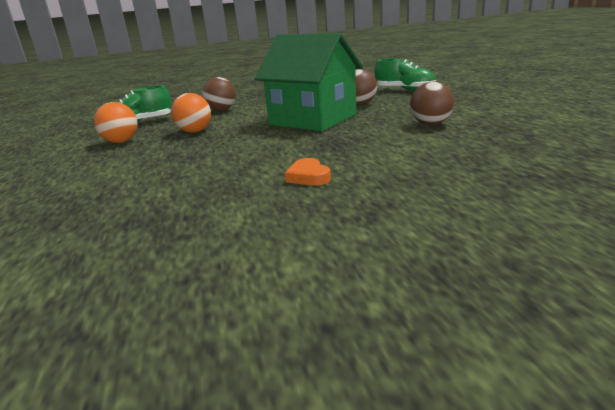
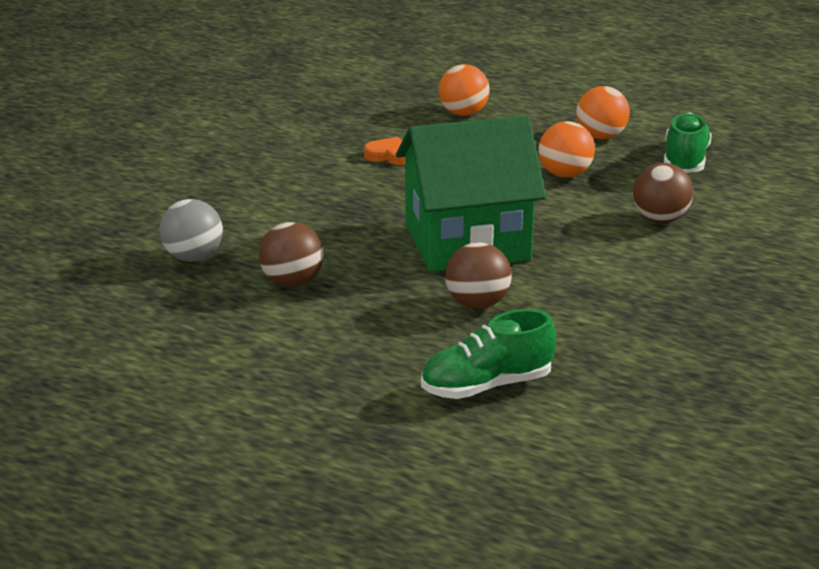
camera: 130 degrees right, 5 degrees up
(114, 179) = (463, 113): none -> orange ball
(308, 177) = (301, 168): orange heart -> orange heart (390, 156)
(477, 145) = (193, 257): none -> grey ball

